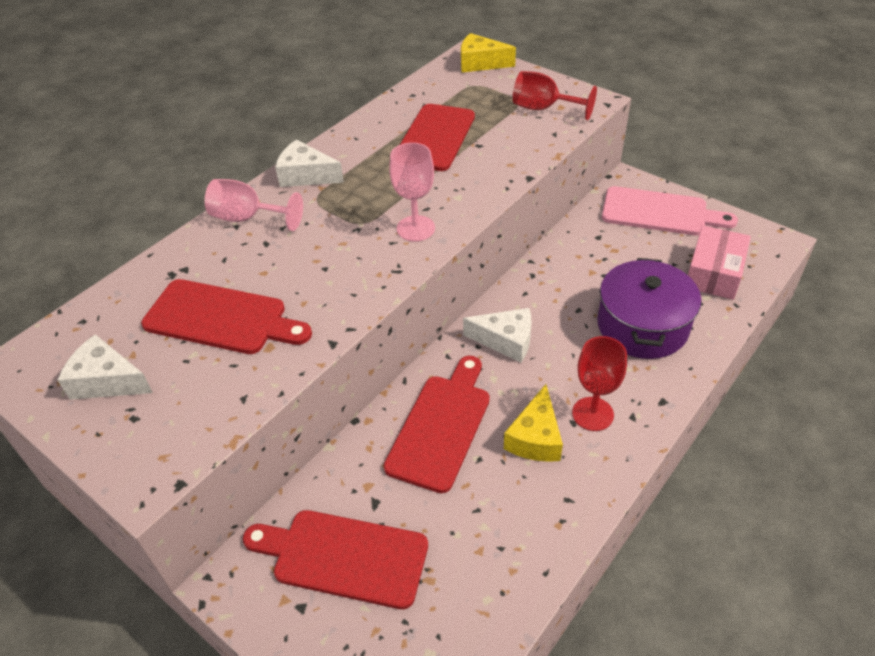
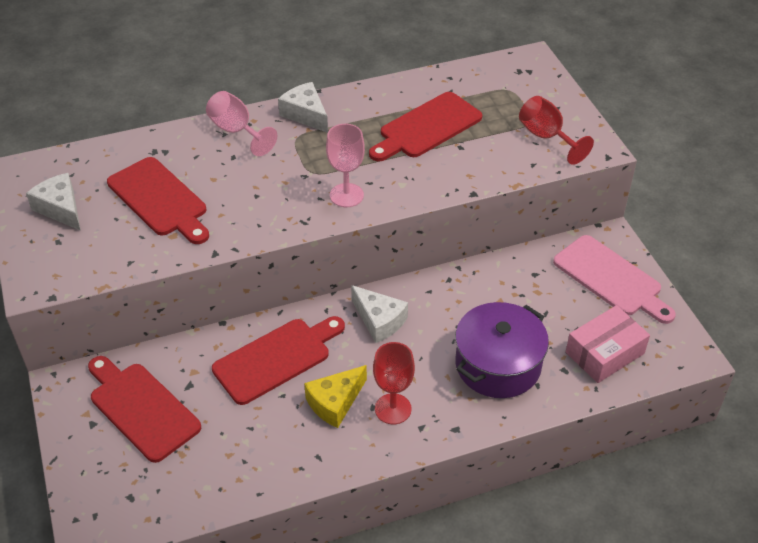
camera: 30 degrees right, 0 degrees up
(480, 63) = (535, 71): yellow cheese -> none

